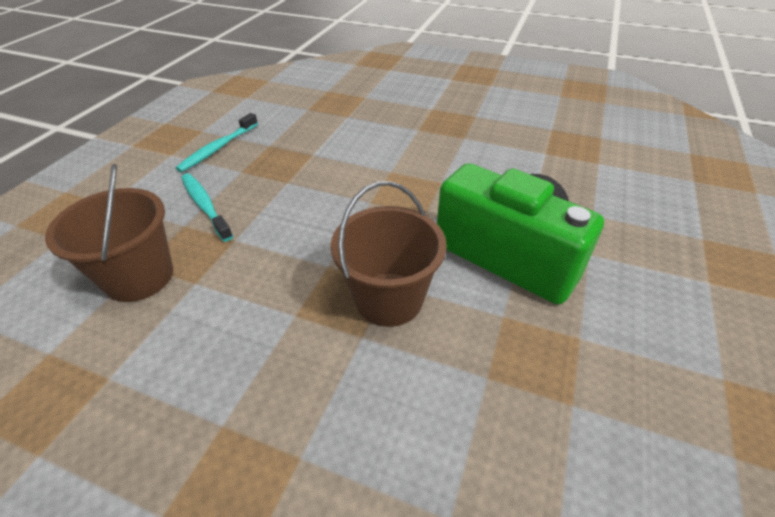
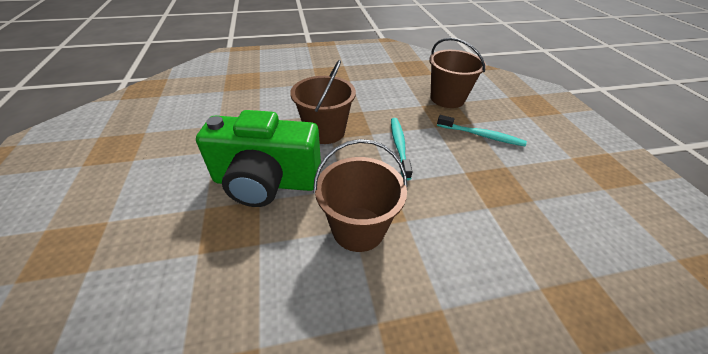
camera: 145 degrees right, 0 degrees up
(218, 148) = (558, 177): turquoise toothbrush -> turquoise toothbrush (399, 146)
(437, 180) = (358, 228): none -> brown bucket

